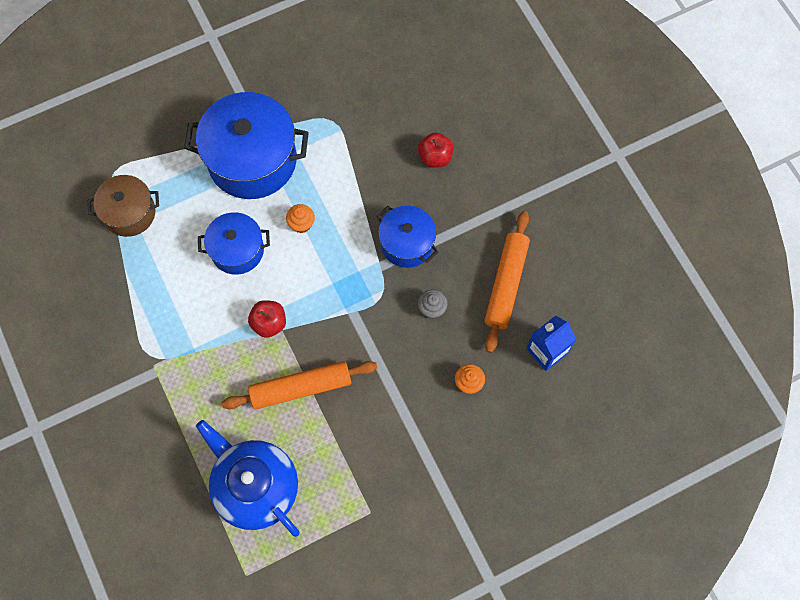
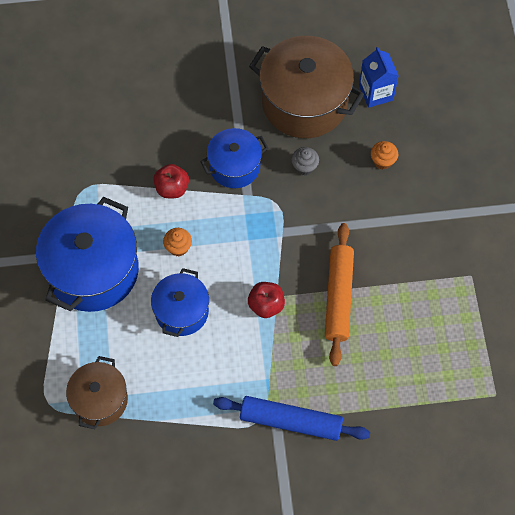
camera: 70 degrees left, 5 degrees down
(159, 385) = (290, 421): none -> blue rolling pin
(255, 487) = (418, 363): blue teapot -> none
(435, 157) = (160, 116): red apple -> red apple (172, 188)
(506, 284) = (304, 102): orange rolling pin -> brown pot

